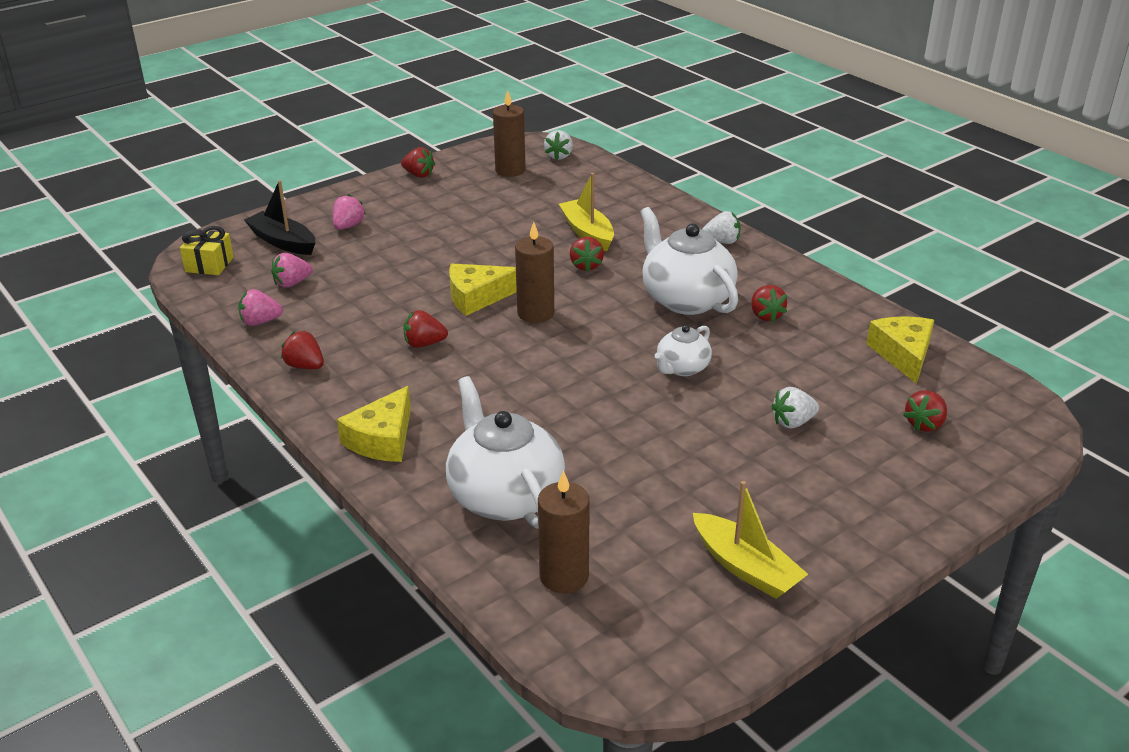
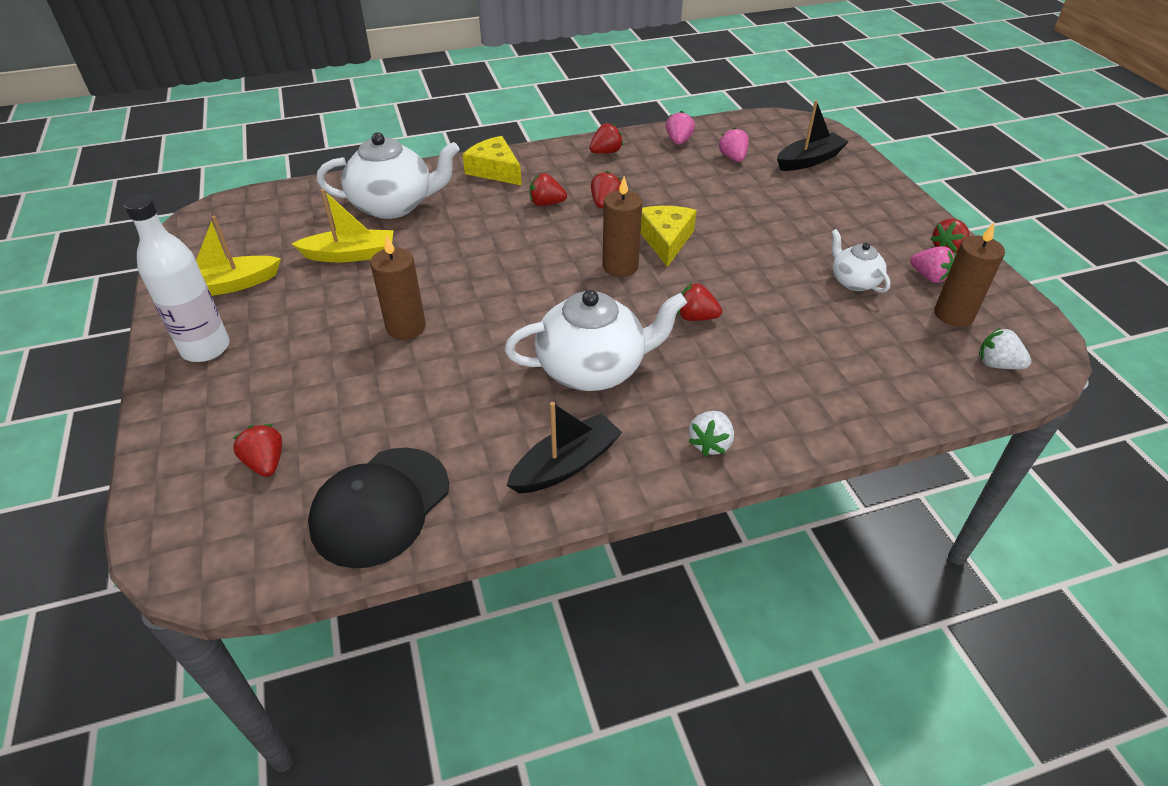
camera: 110 degrees right, 10 degrees up
(209, 264) = (779, 128): yellow gift -> none
(348, 226) = (831, 194): pink strawberry -> pink strawberry (929, 277)
(564, 576) = (301, 212): brown candle -> brown candle (406, 327)
(587, 233) = (770, 336): yellow boat -> yellow boat (350, 255)
(682, 368) = (476, 328): white teapot -> white teapot (853, 281)
(765, 315) = (527, 420): red strawberry -> red strawberry (546, 203)
(792, 290) = (566, 464): none -> black boat
(793, 422) = (348, 370): white strawberry -> none
(846, 530) = (205, 348): none -> white bottle
(903, 354) = (380, 506): yellow cheese -> black cap

